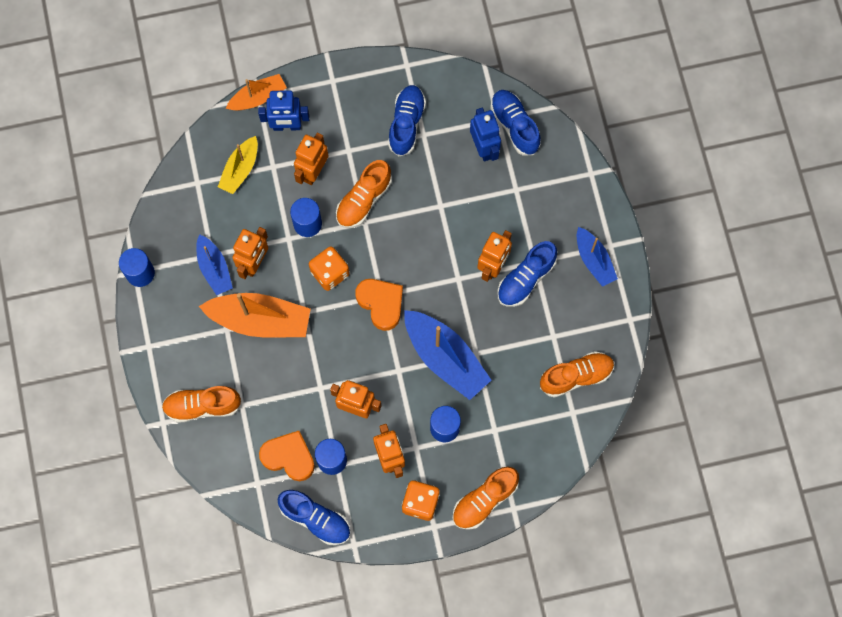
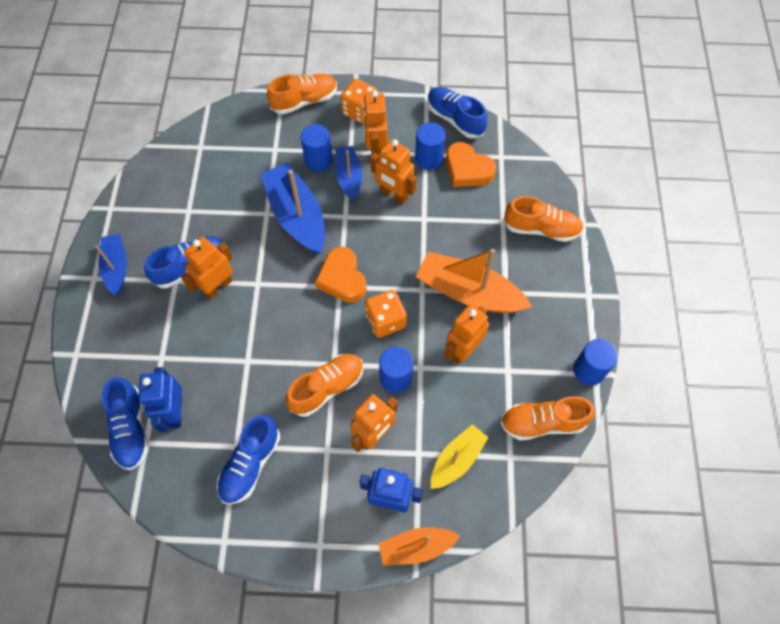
camera: 165 degrees left, 10 degrees down
(214, 269) = (507, 355): blue boat -> blue boat (348, 177)
(576, 376) = (183, 173): orange shoe -> orange shoe (542, 423)

